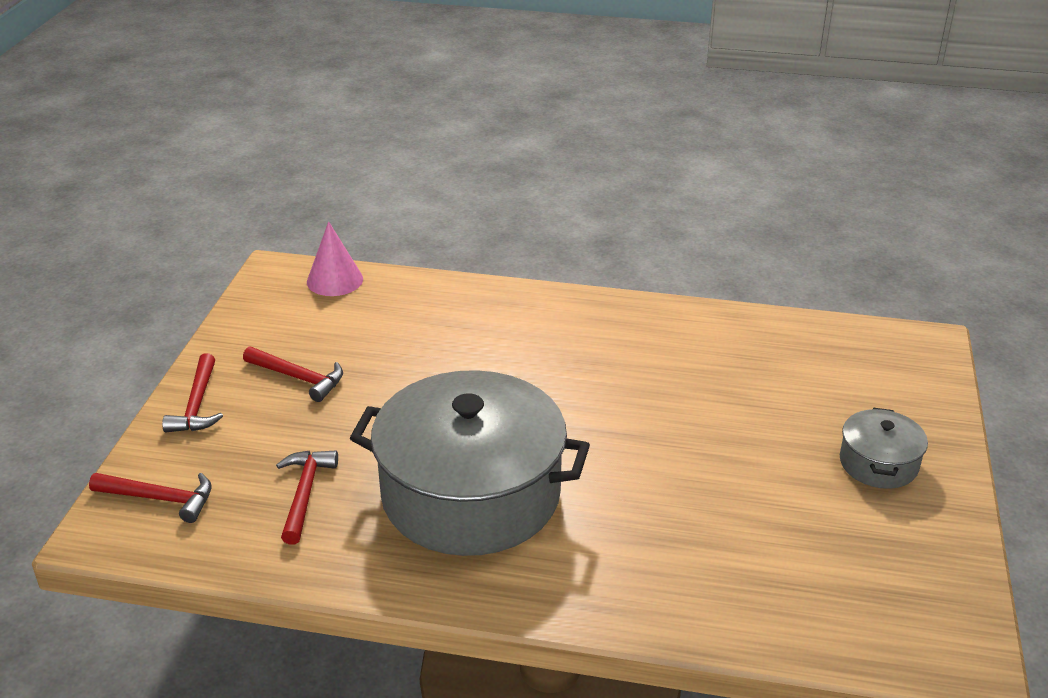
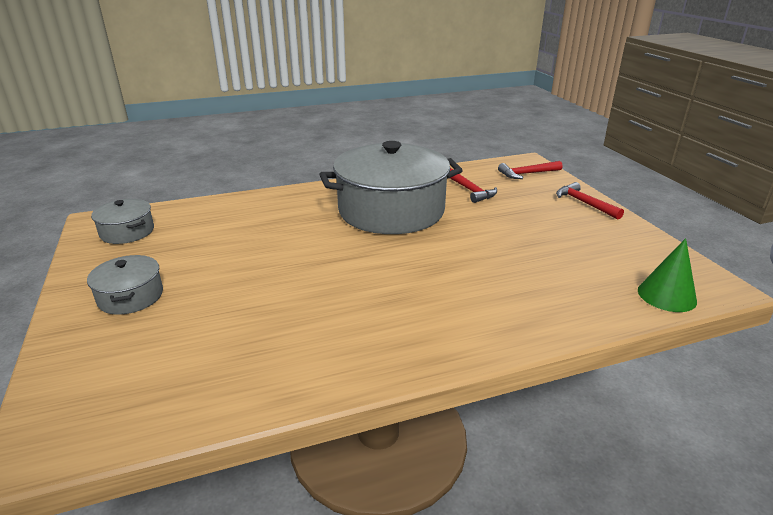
camera: 150 degrees right, 5 degrees down
(298, 378) = (561, 229): red hammer -> none
(335, 280) = (666, 295): pink cone -> green cone
(903, 603) = (127, 232): none -> grey pot

